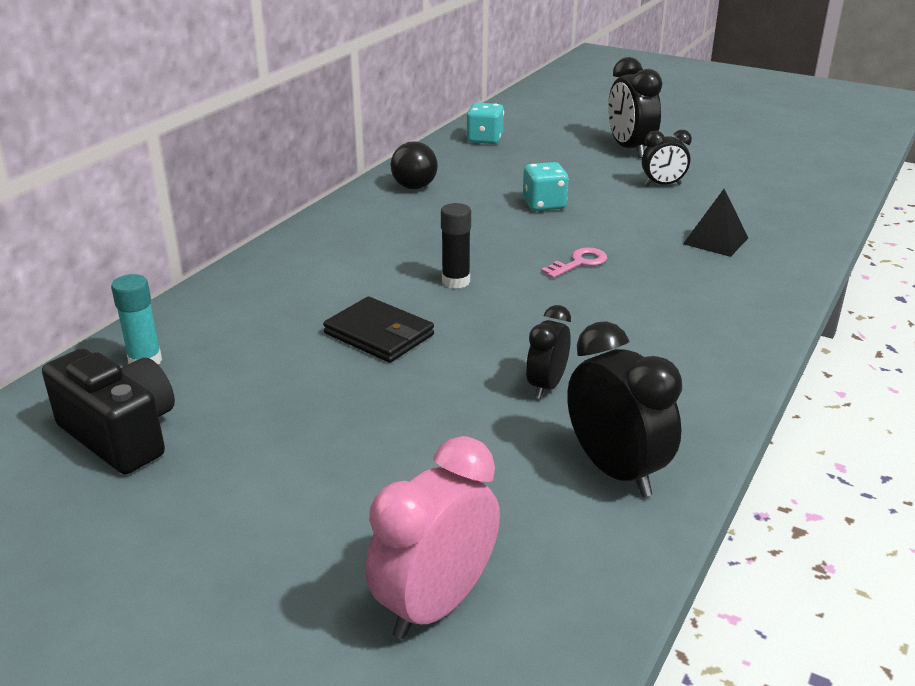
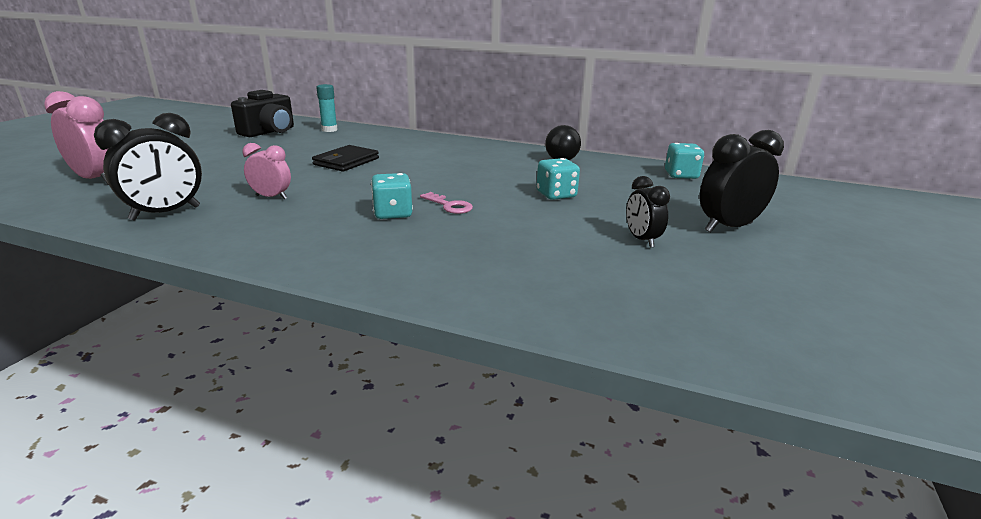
camera: 80 degrees right, 5 degrees down
(456, 281) = (413, 174): black glue stick -> none
(546, 386) = (271, 197): black clock -> pink clock
(606, 296) = (393, 213): none -> turquoise dice
(715, 241) = (513, 259): black pyramid -> none

